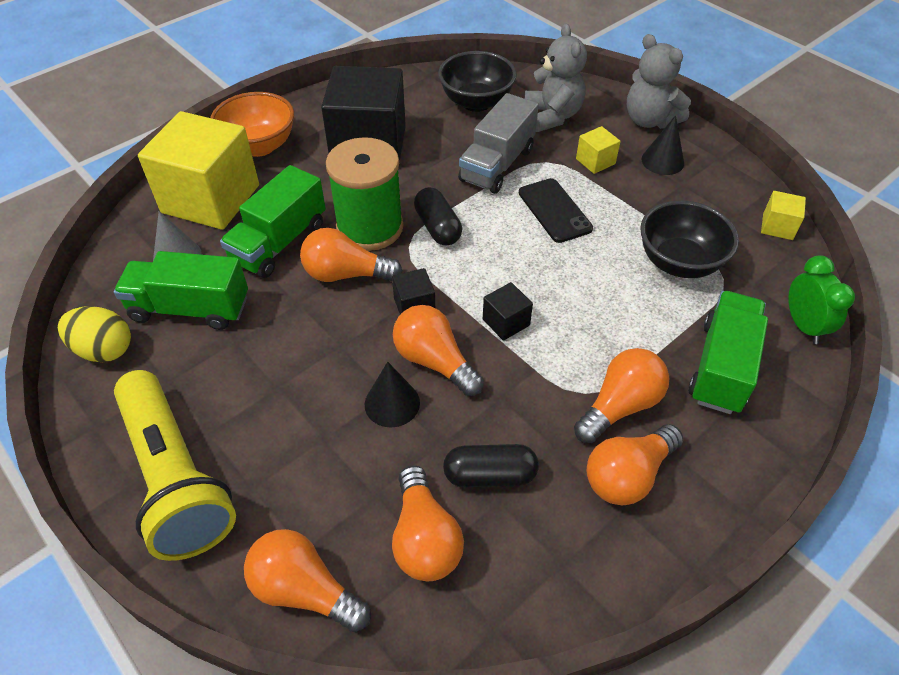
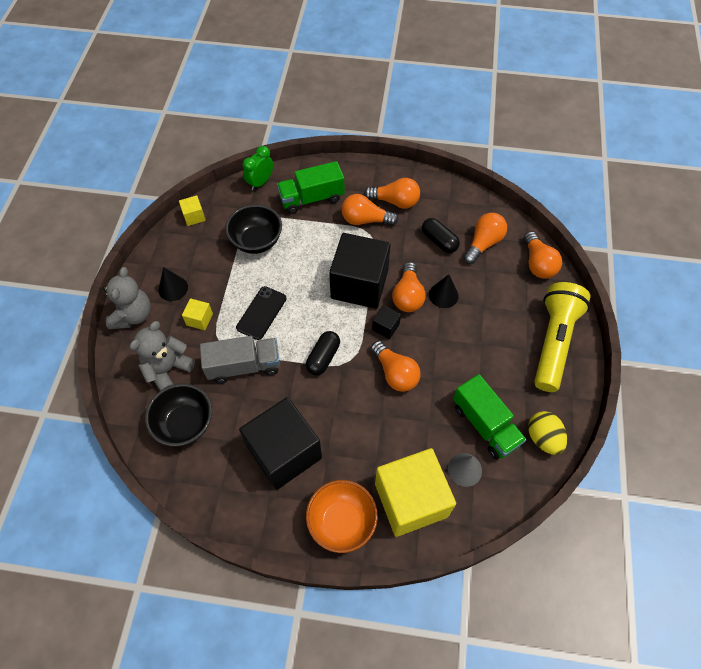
camera: 130 degrees left, 10 degrees up
(279, 243) = (406, 425): green truck -> none
(370, 227) = (353, 390): green spool -> none
(506, 322) = (359, 284): black cube -> black cube, size x2.40

